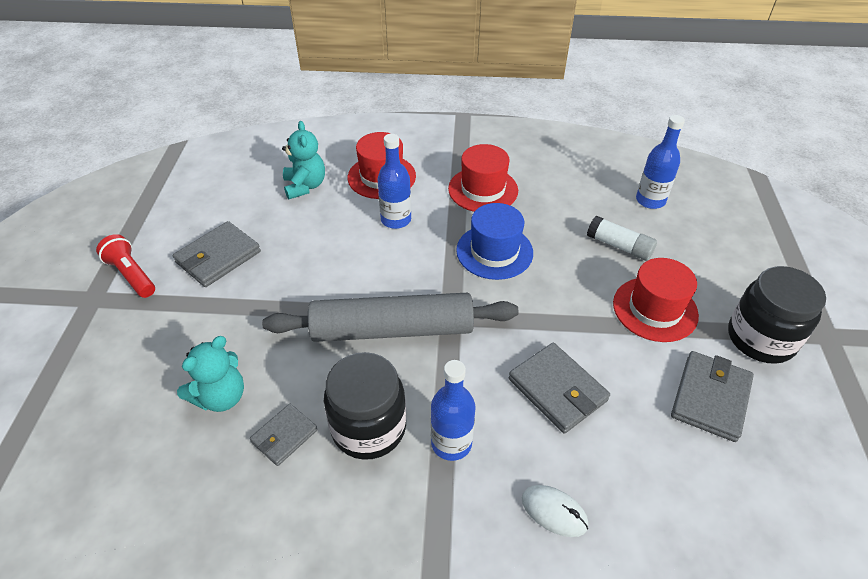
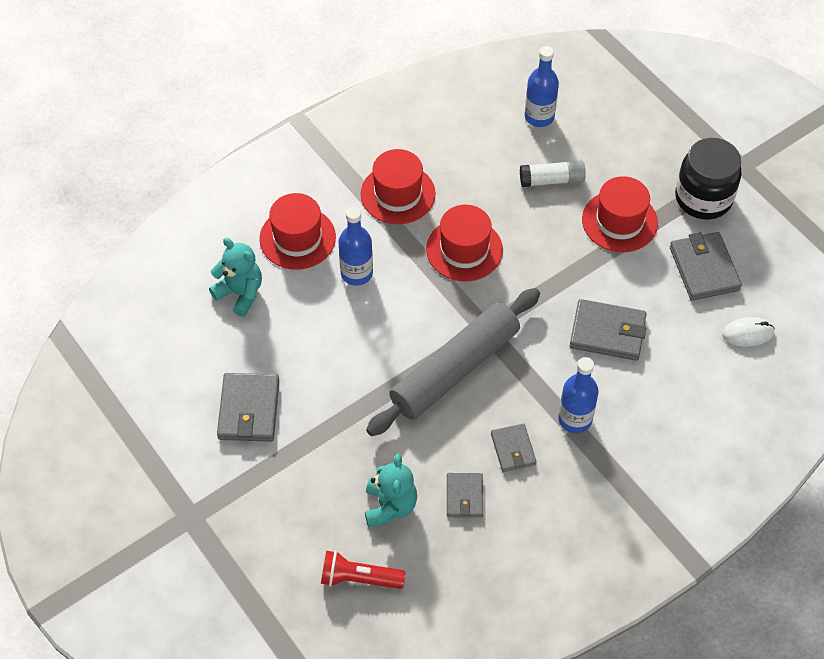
camera: 40 degrees left, 10 degrees up
(131, 275) = (195, 476): red flashlight -> red flashlight (359, 578)
(369, 427) = (513, 449): black jar -> grey wallet
(494, 251) = (464, 249): blue hat -> red hat
(554, 512) = (672, 414): white mouse -> white mouse (748, 333)

